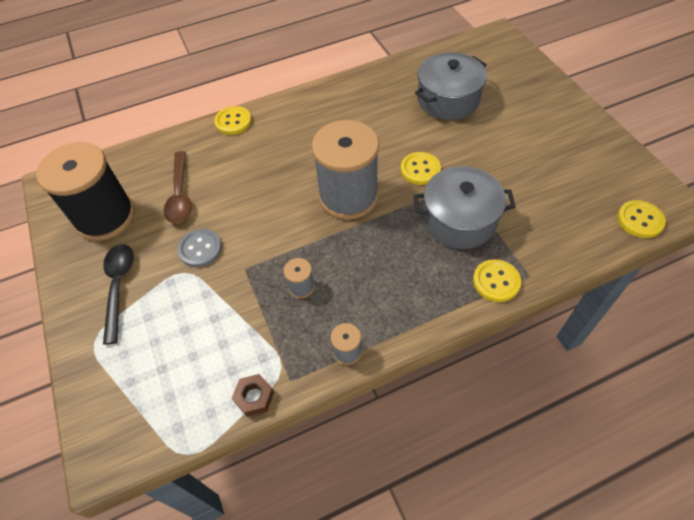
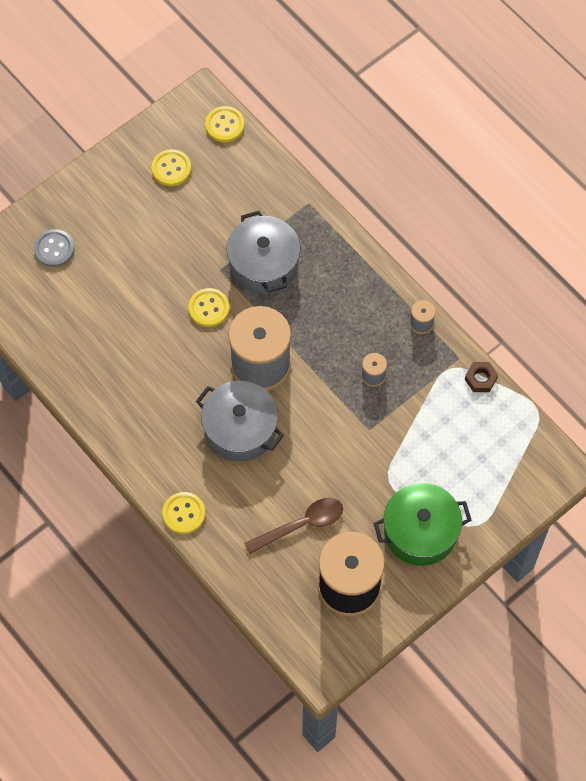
camera: 110 degrees left, 10 degrees up
(119, 286) = (420, 531): black spoon -> green pot
(200, 249) = (359, 477): grey button -> grey button (54, 249)
(448, 100) = (98, 301): grey pot -> grey pot (240, 429)
(496, 281) = (322, 227): yellow button -> yellow button (171, 168)

